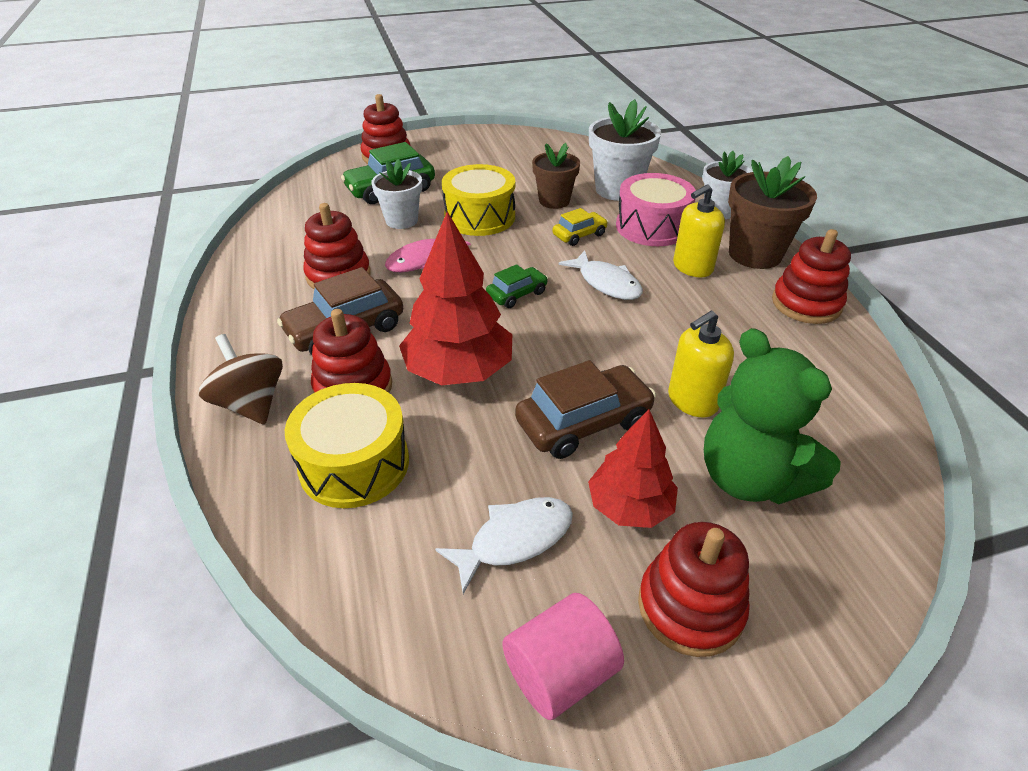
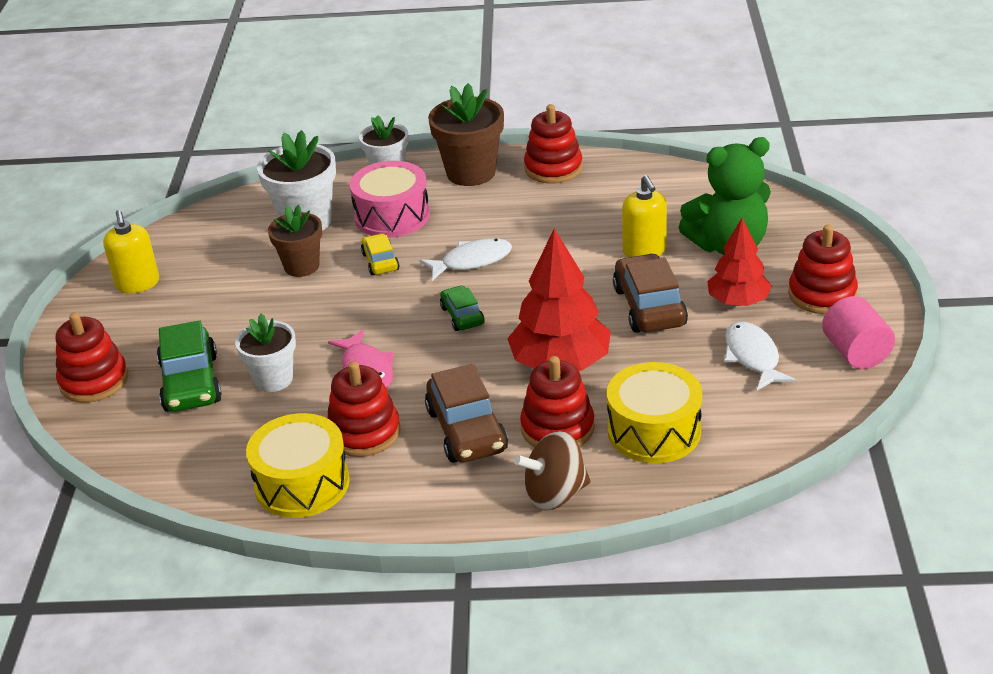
camera: 70 degrees left, 5 degrees down
(479, 217) = (303, 321): yellow drum -> yellow drum (302, 484)
(692, 267) = (472, 209): yellow soap dispenser -> yellow soap dispenser (138, 284)

